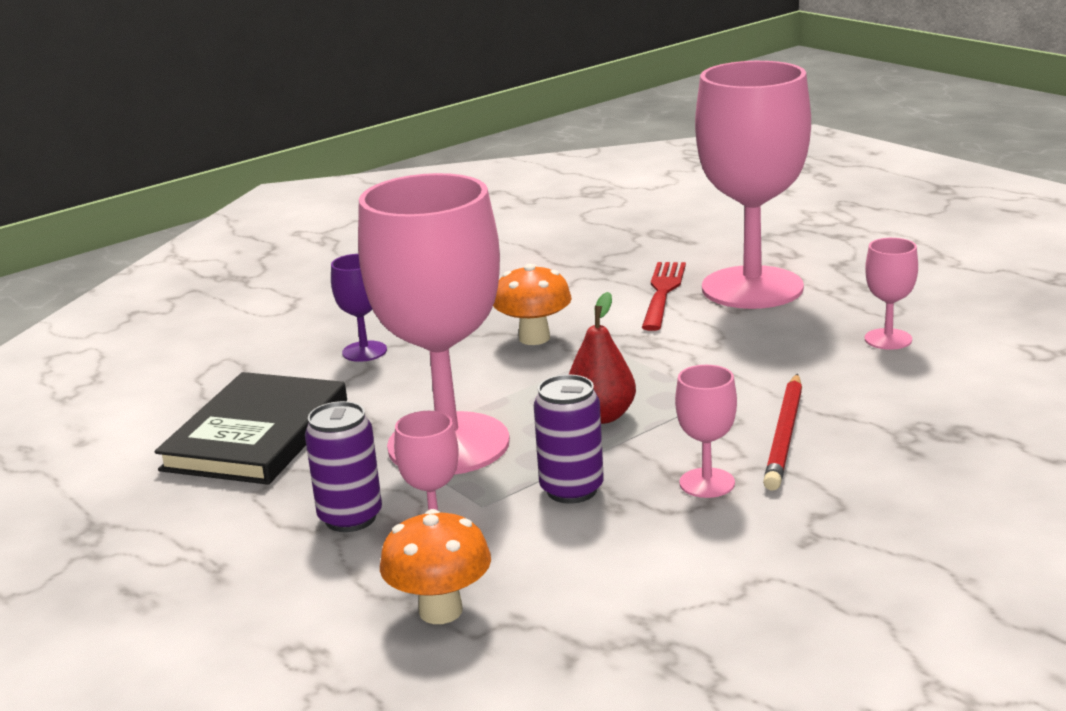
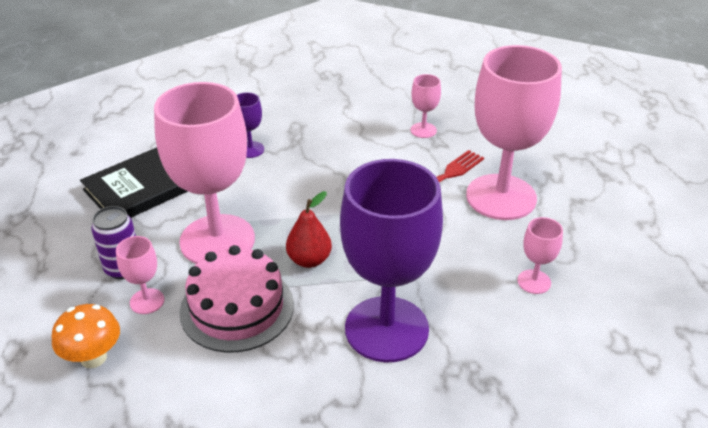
camera: 30 degrees right, 15 degrees up
(534, 338) = (340, 180): orange mushroom -> none
(571, 490) = (237, 308): purple can -> pink cake
(707, 483) = (306, 342): pink goblet -> pink goblet (423, 130)
(784, 435) = (386, 329): red pencil -> purple goblet

